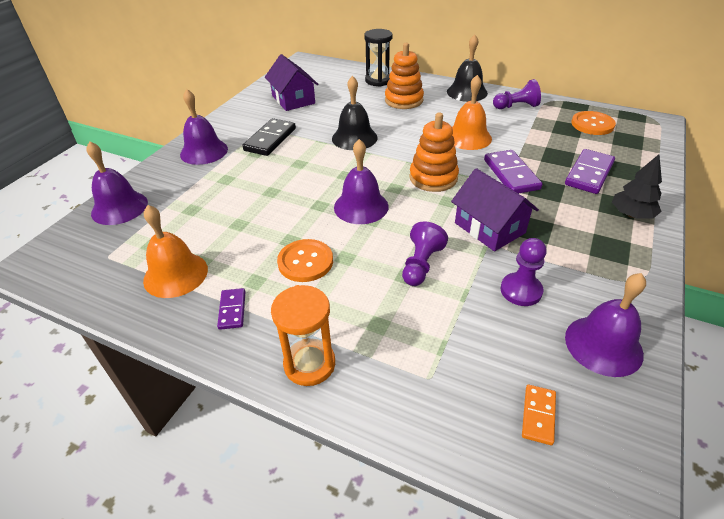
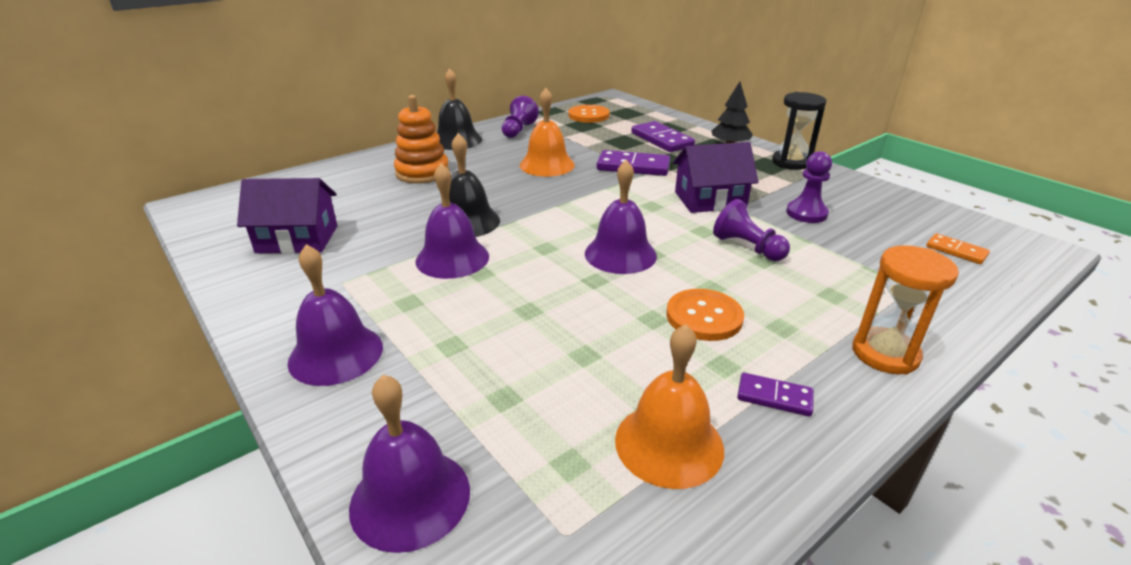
camera: 65 degrees left, 10 degrees down
(270, 139) = (386, 282): black domino -> none
(378, 80) = (349, 173): black hourglass -> black hourglass (791, 162)
(433, 178) = (603, 201): orange stacking toy -> none
(603, 345) = (881, 203): purple bell -> purple bell (452, 258)

